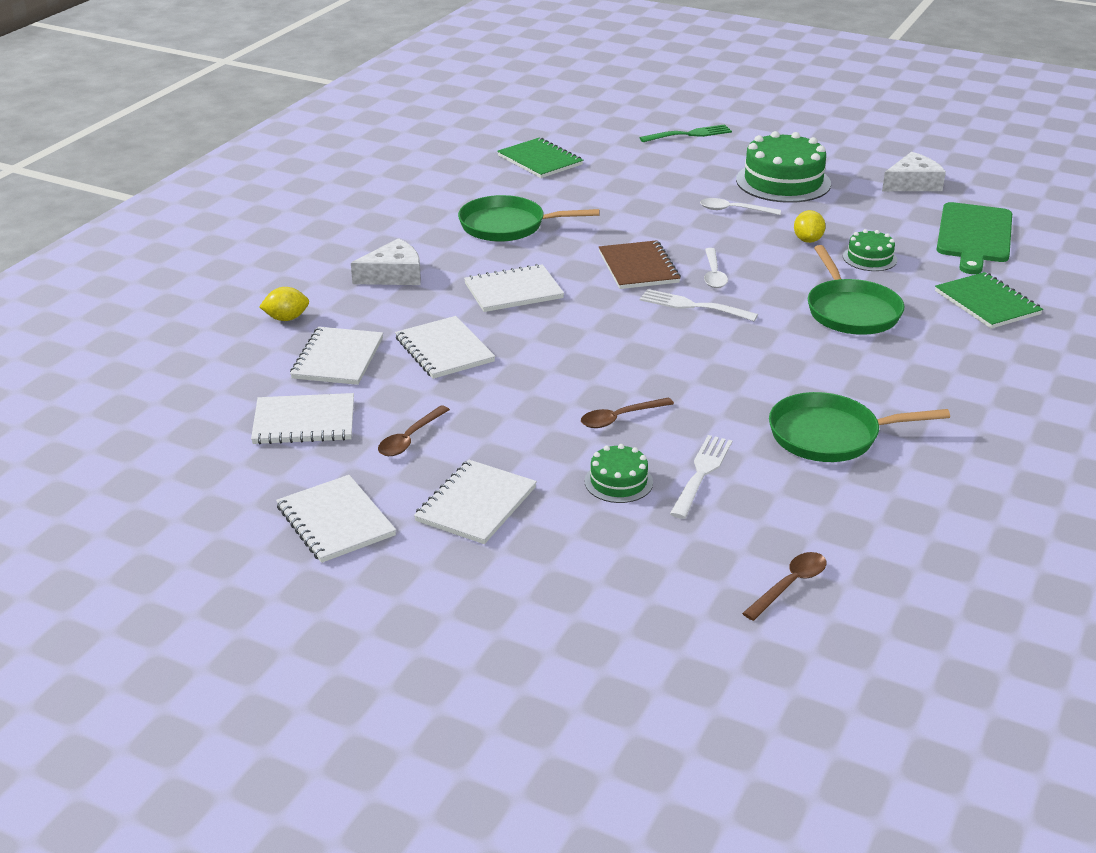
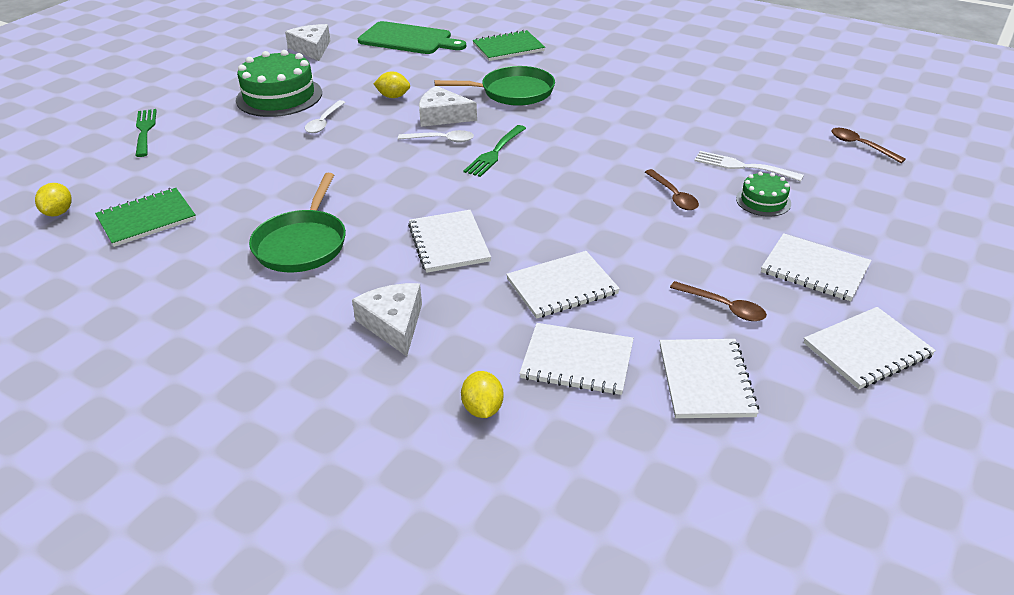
camera: 85 degrees left, 5 degrees up
(545, 128) = (59, 212): none -> yellow lemon
(638, 267) = (419, 174): brown notebook -> none
(692, 306) = (494, 153): white fork -> green fork
(770, 271) = (442, 116): none -> white cheese
(830, 435) = (684, 116): green pan -> none
(869, 258) = (432, 77): green cake -> none

